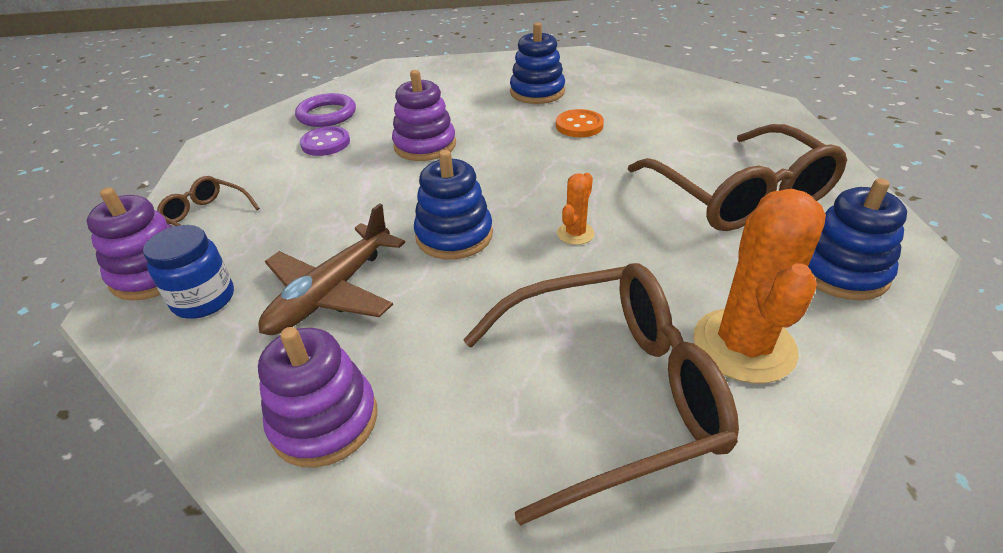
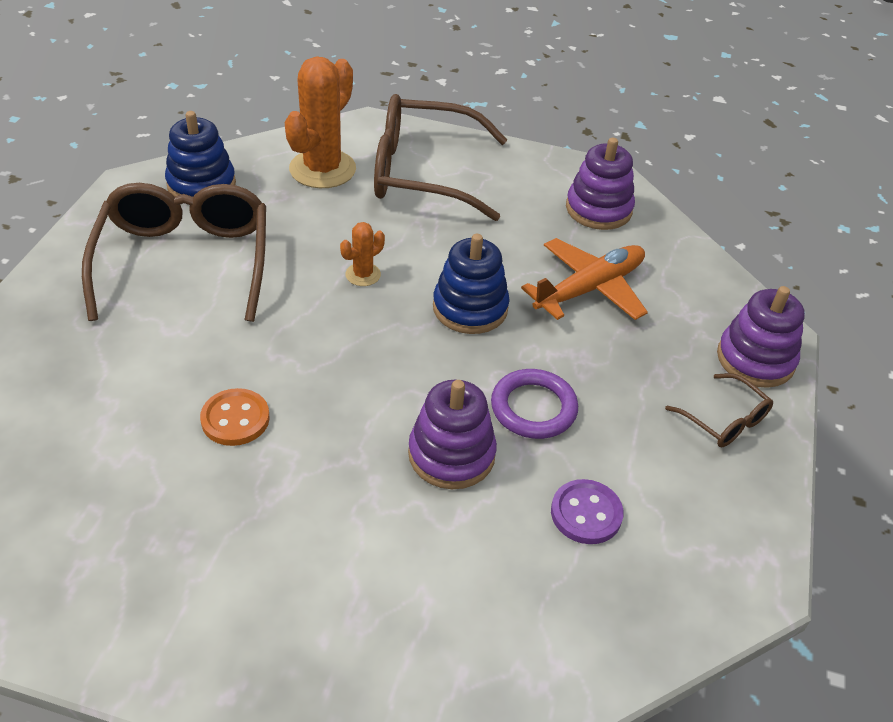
camera: 165 degrees left, 5 degrees up
(204, 299) = (698, 316): blue jar -> none
(327, 114) = (580, 599): purple ring -> purple ring (533, 408)
(332, 292) = (589, 289): brown plane -> orange plane
(537, 92) = (226, 526): blue stacking toy -> none

